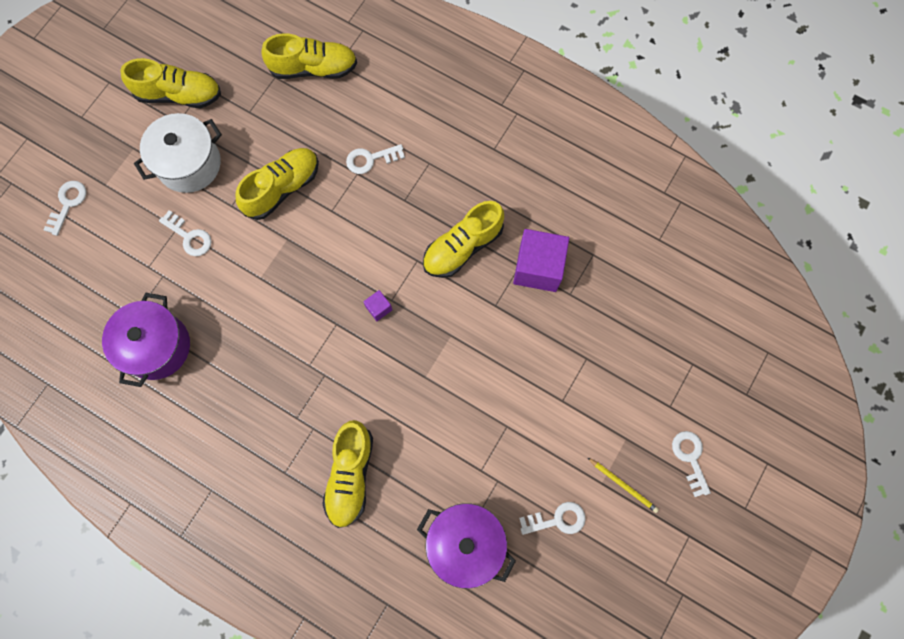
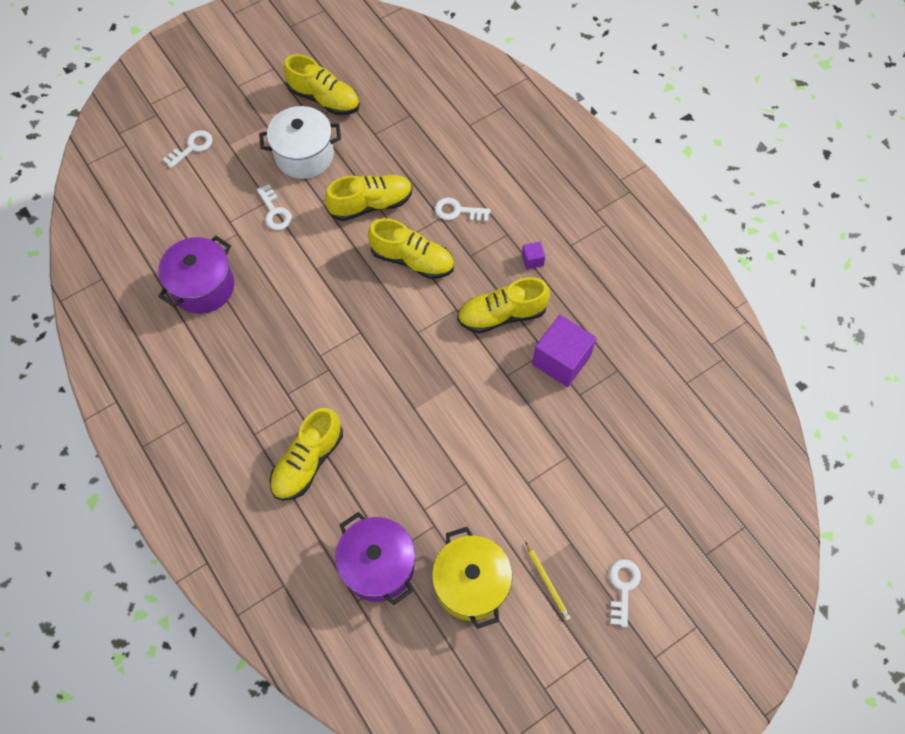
camera: 25 degrees right, 10 degrees down
(313, 68) = (446, 120): yellow shoe -> yellow shoe (412, 260)
(378, 308) = (403, 334): purple cube -> purple cube (532, 260)
(557, 520) = (471, 584): white key -> yellow pot

